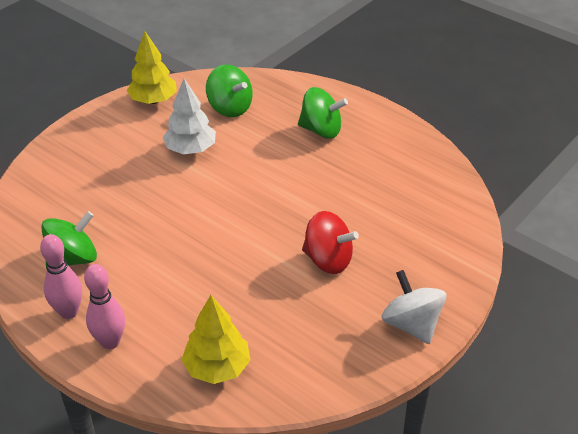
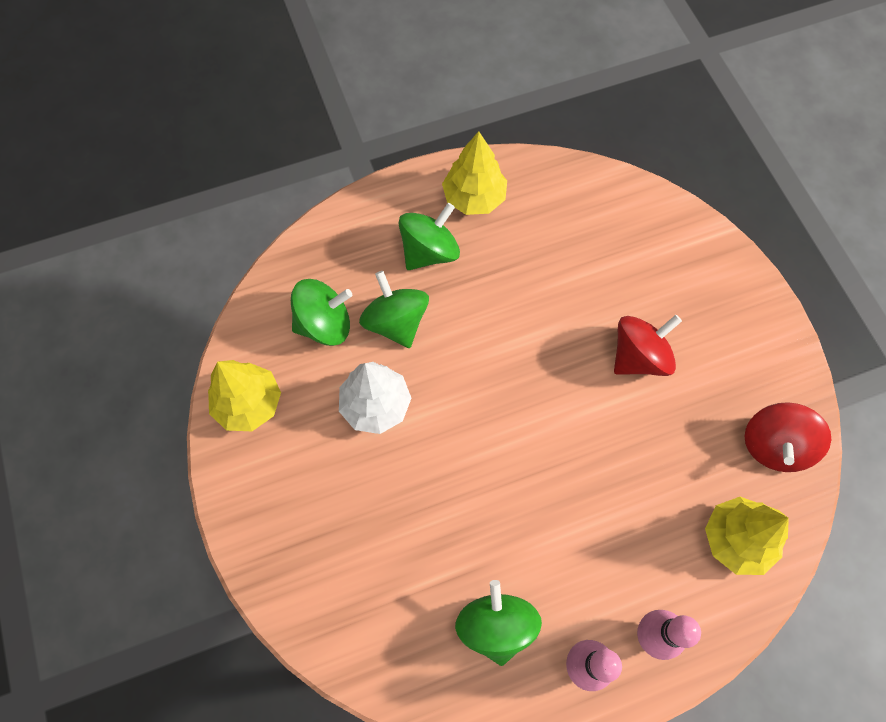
camera: 60 degrees left, 25 degrees up
(256, 136) = (396, 322): none -> green spinning top
(315, 365) = (774, 445): none -> red spinning top
(382, 134) = (474, 198): none -> yellow tree
(411, 324) = (761, 332): white spinning top -> none

